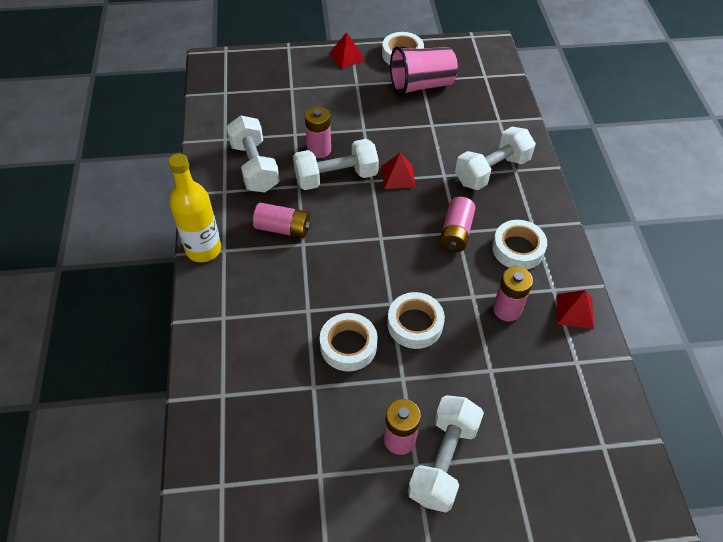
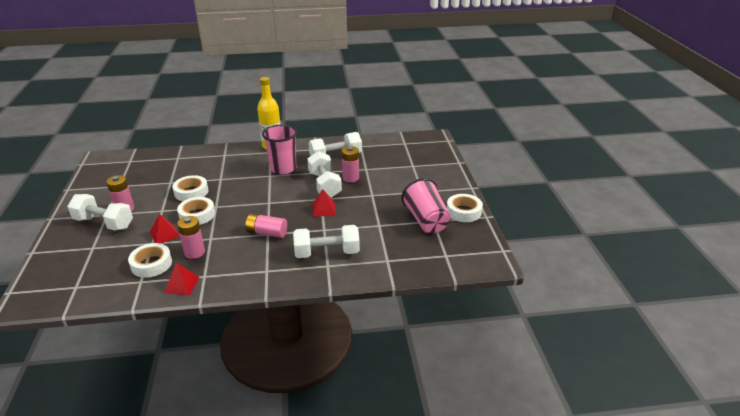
camera: 90 degrees right, 20 degrees down
(283, 228) = (283, 168): pink battery -> pink cup
(346, 56) = (454, 186): red pyramid -> red pyramid (164, 234)
(492, 171) = (327, 253): white dumbbell -> white dumbbell turned 60 degrees counterclockwise
(517, 249) = (245, 261): white tape -> white tape (151, 264)

